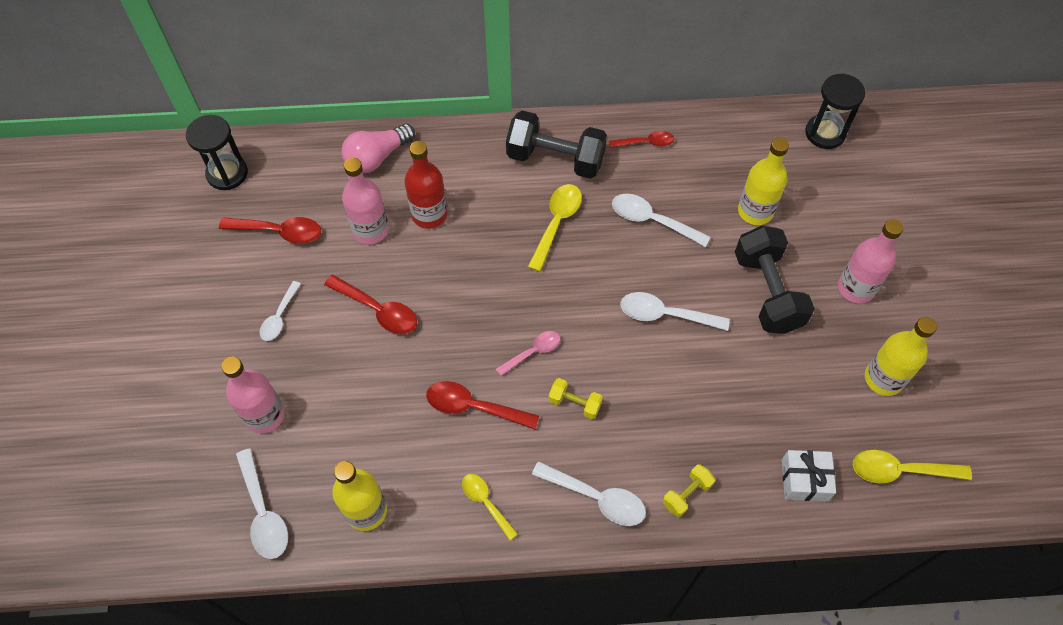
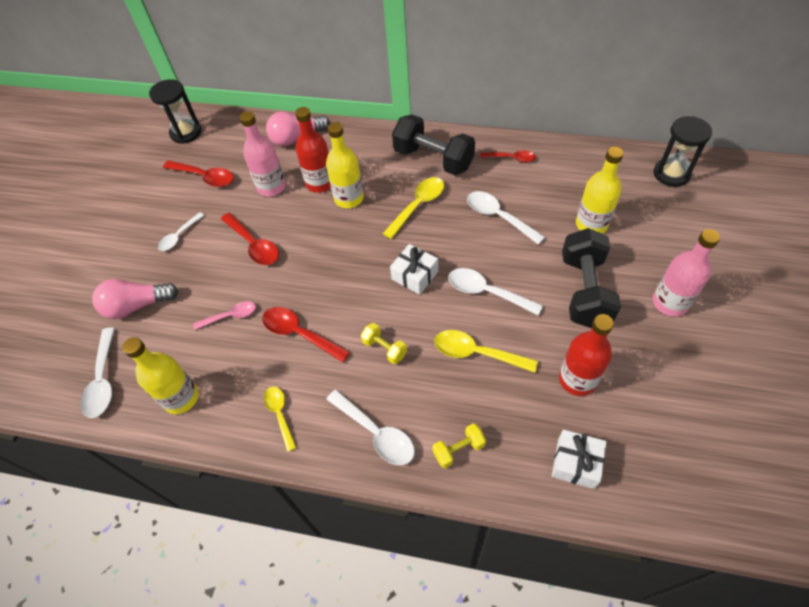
camera: 20 degrees right, 5 degrees down
(265, 415) = (137, 306): pink bottle -> pink light bulb
(533, 352) = (364, 300): pink spoon -> pink spoon (230, 316)
(580, 311) = (414, 275): none -> white gift
(784, 393) = (577, 379): none -> red bottle
(883, 378) = (678, 387): yellow bottle -> yellow bottle (349, 198)
(900, 470) = (676, 477): yellow spoon -> yellow spoon (477, 353)

